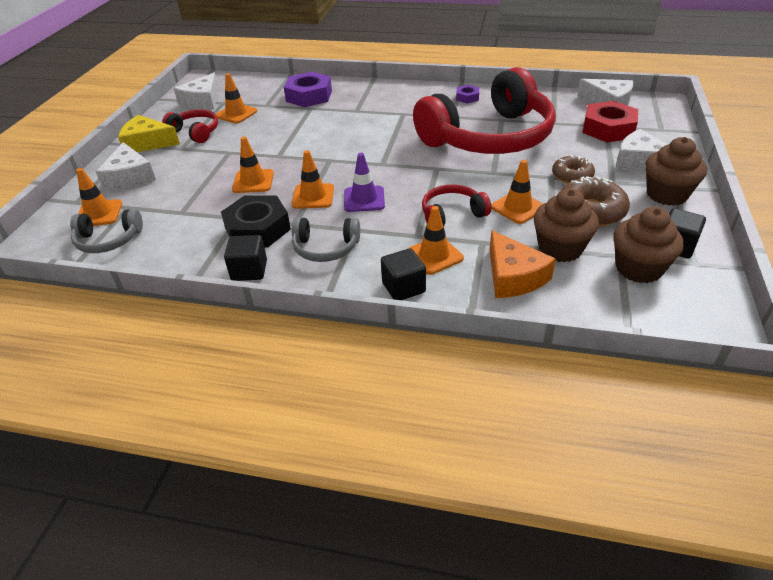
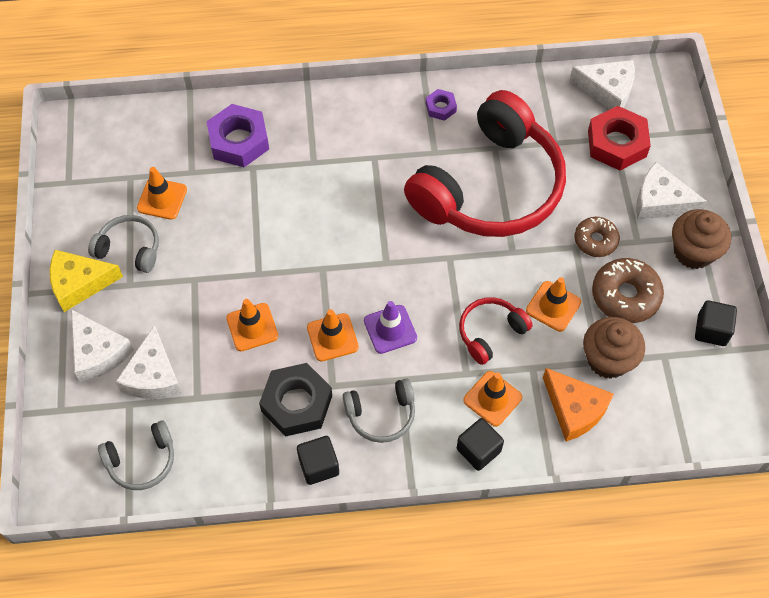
camera: 20 degrees left, 20 degrees up
(99, 214) = (102, 423): orange traffic cone -> none
(195, 132) = (129, 249): red headphones -> grey headphones
(202, 101) = (100, 179): white cheese -> white cheese (153, 375)
(638, 268) = (683, 370): brown cupcake -> none

